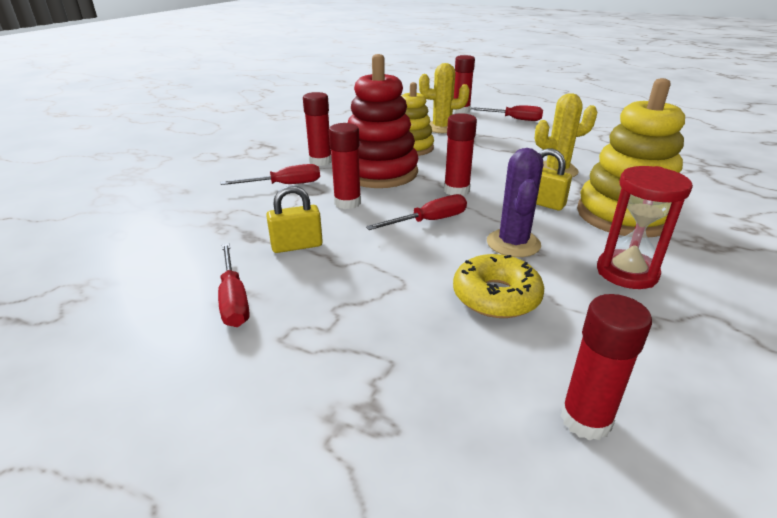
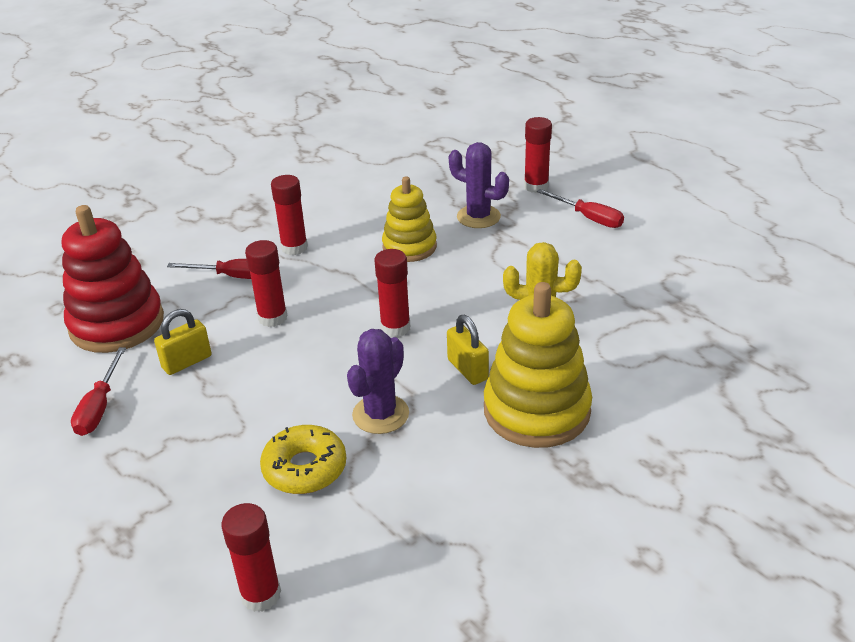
camera: 25 degrees right, 5 degrees up
(297, 246) = (187, 362): yellow padlock -> yellow padlock turned 45 degrees counterclockwise
(379, 172) = (340, 280): red stacking toy -> red stacking toy (117, 324)
(429, 221) = (328, 363): red screwdriver -> none
(441, 128) = (478, 217): yellow cactus -> purple cactus
(626, 272) = (451, 480): red hourglass -> none

